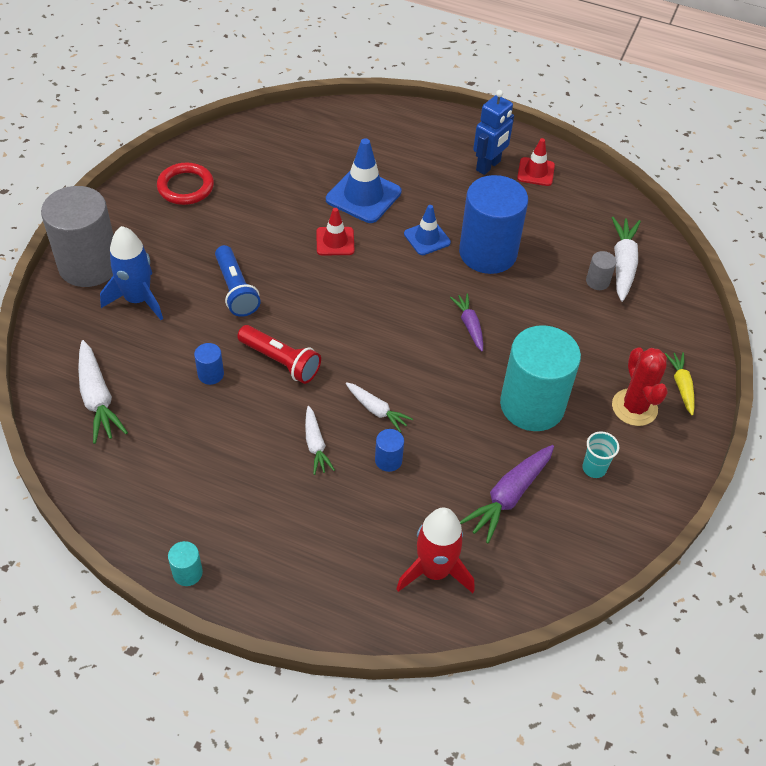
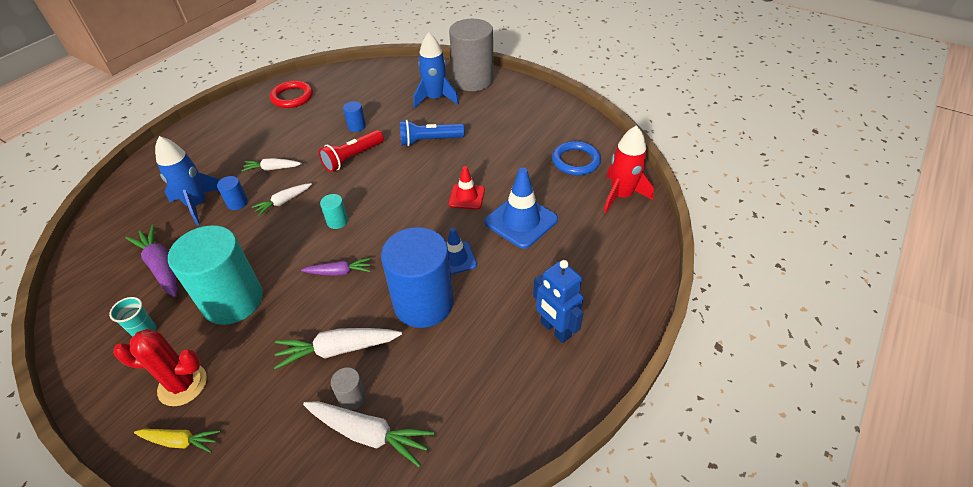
camera: 105 degrees right, 5 degrees down
(97, 398) = (360, 84): white carrot -> white carrot (338, 349)
(185, 187) = (546, 121): red ring -> red ring (292, 97)
(187, 573) = (219, 113): turquoise cylinder -> turquoise cylinder (337, 221)
(260, 160) = (576, 161): none -> blue ring
(400, 506) = (197, 204): none -> blue rocket
(434, 571) = (137, 215): red rocket -> red rocket (621, 195)
(535, 172) = (540, 376): red traffic cone -> none

